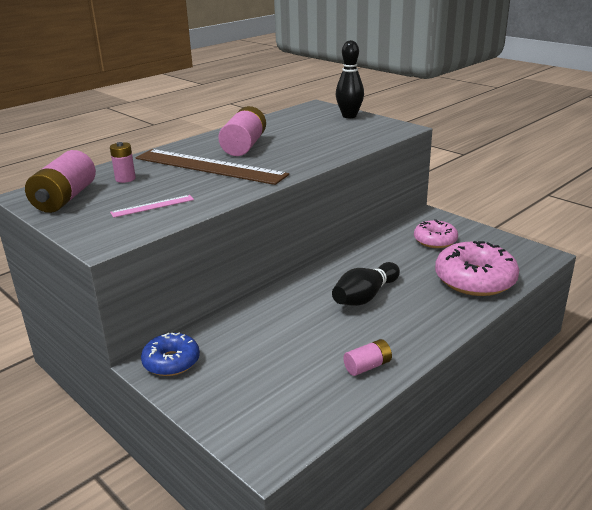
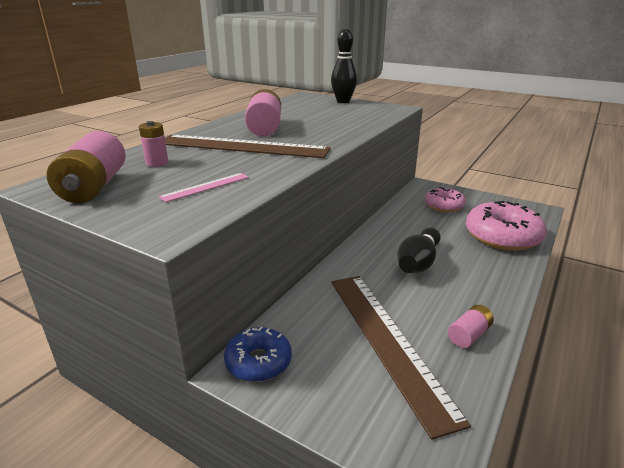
camera: 15 degrees left, 0 degrees up
(289, 361) = (388, 341): none -> brown ruler

